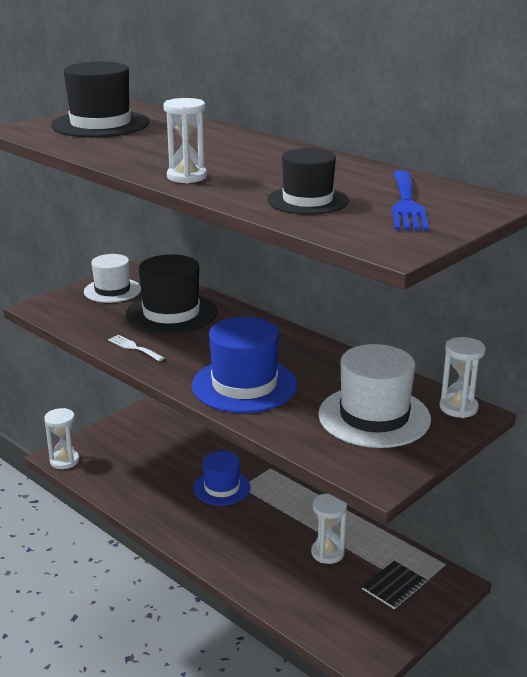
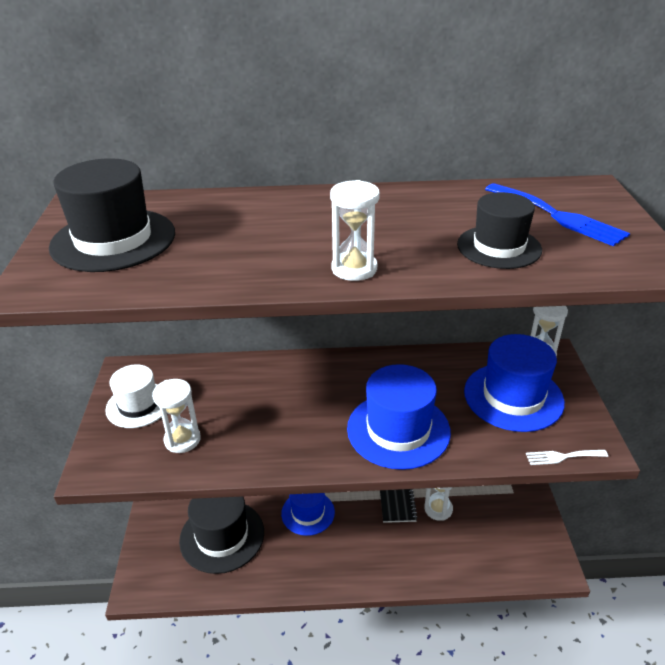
camera: 45 degrees left, 10 degrees up
(64, 461) = (151, 588): white hourglass -> white hourglass (182, 440)
(134, 347) = (258, 454): white fork -> white fork (562, 457)
(171, 313) = (231, 397): black hat -> black hat (222, 536)
(374, 416) = (513, 396): white hat -> blue hat
(394, 586) = (501, 501): black notebook -> black notebook (397, 504)

